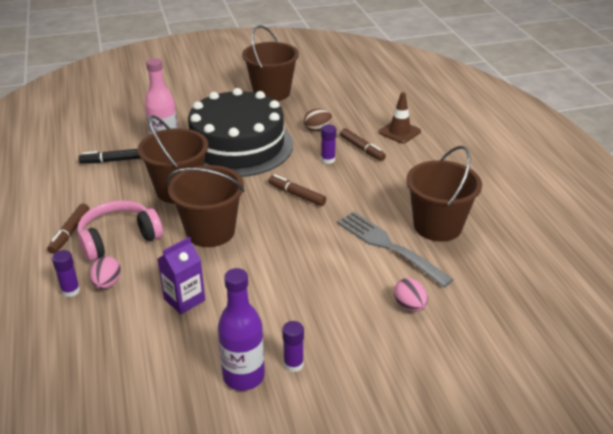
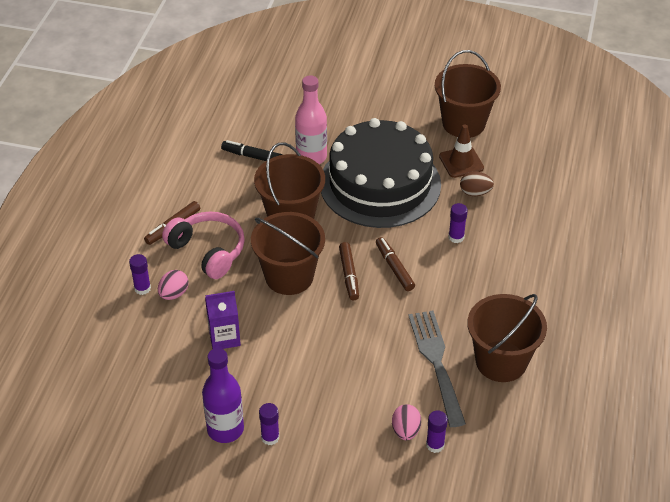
camera: 30 degrees right, 10 degrees up
(118, 239) = (208, 251): pink headphones -> pink headphones turned 45 degrees clockwise
(362, 149) = (501, 237): brown marker -> brown marker (349, 275)
(399, 132) = (559, 231): brown traffic cone -> brown traffic cone (461, 162)
(443, 306) = (435, 445): none -> purple glue stick

